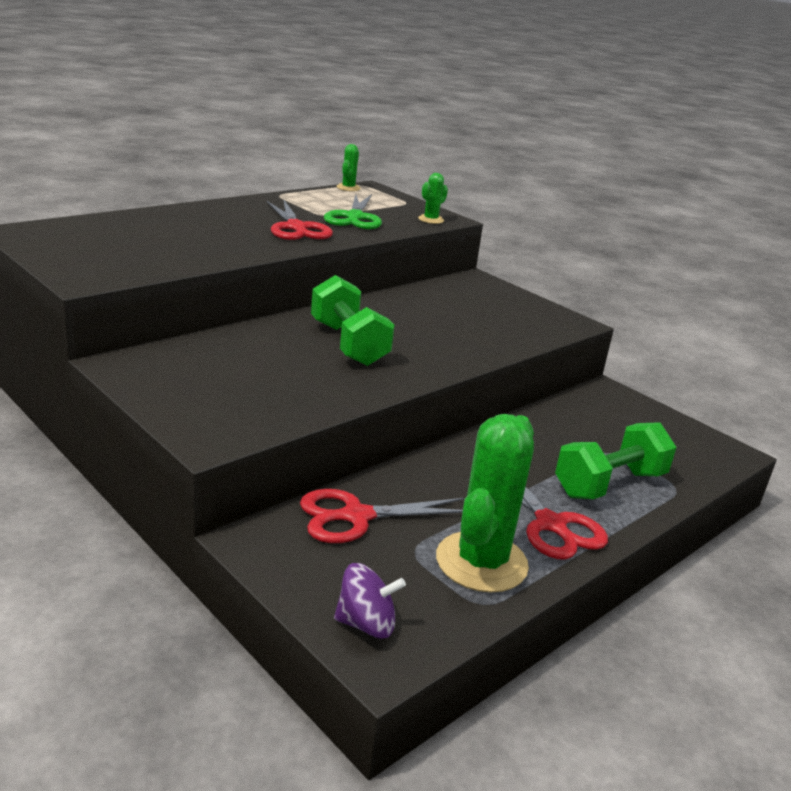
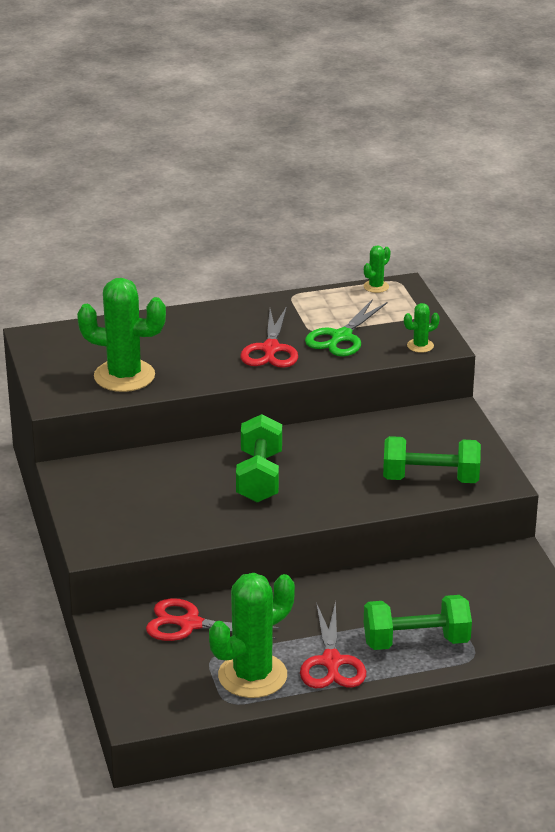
camera: 30 degrees right, 5 degrees up
(155, 255) = (124, 376): none -> green cactus
(366, 624) = (142, 695): purple spinning top -> none
(512, 327) = (430, 479): none -> green dumbbell

